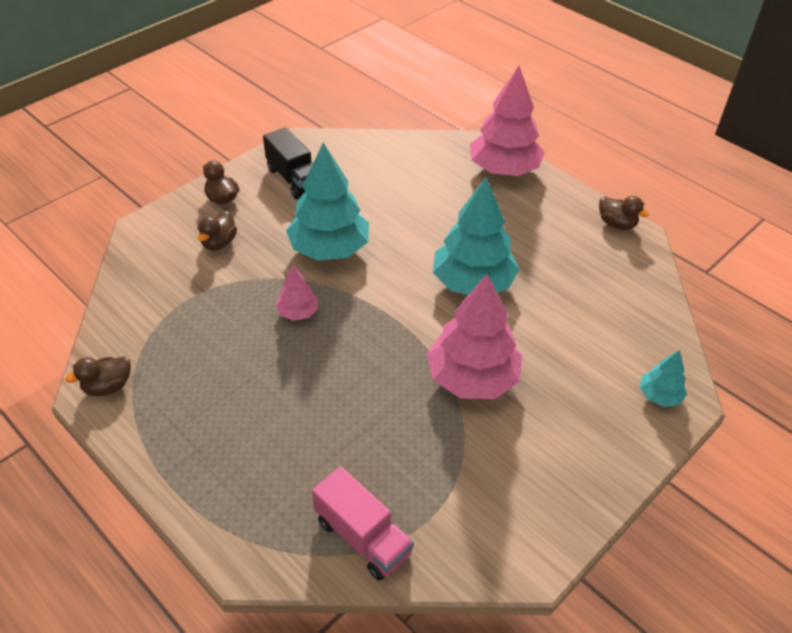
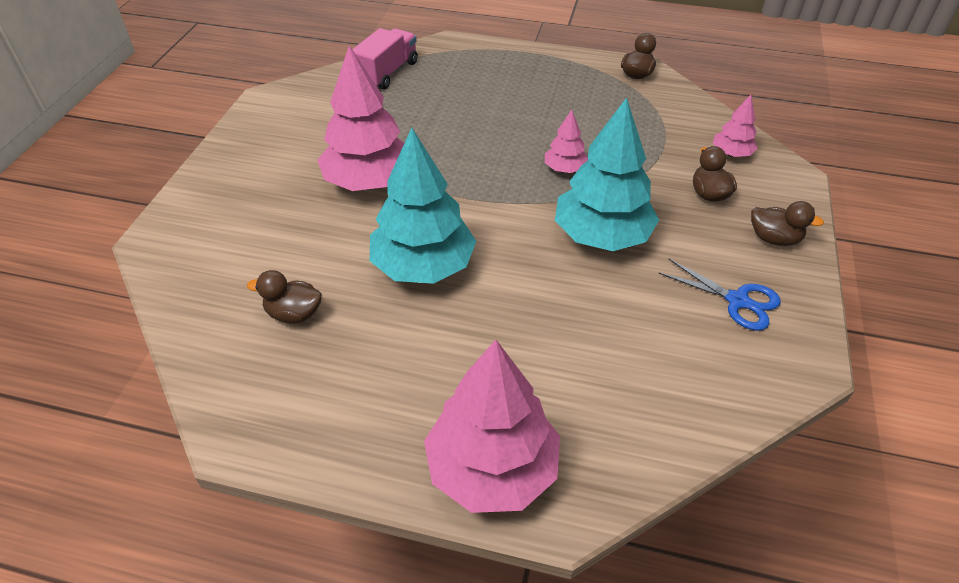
camera: 150 degrees right, 0 degrees up
(155, 264) = (731, 153): none -> pink tree
(294, 179) = (737, 301): black truck -> blue scissors
(362, 537) = (387, 73): pink truck -> pink truck turned 105 degrees clockwise
(616, 224) = (273, 441): brown duck -> brown duck (294, 314)
(659, 395) = (181, 235): turquoise tree -> none

